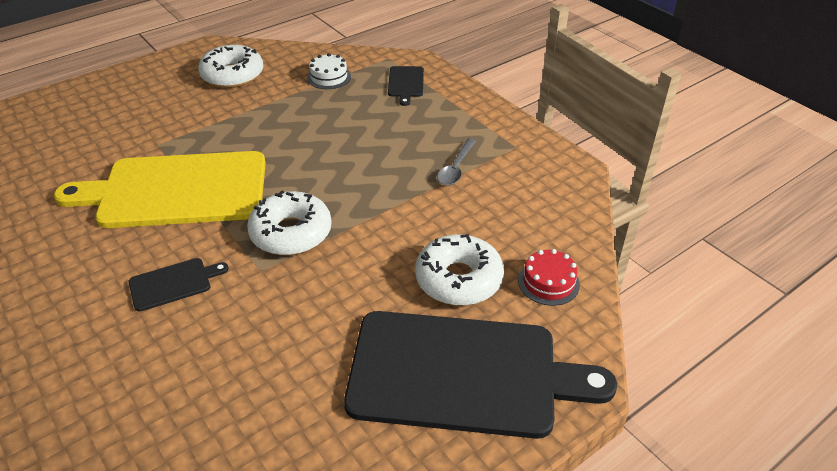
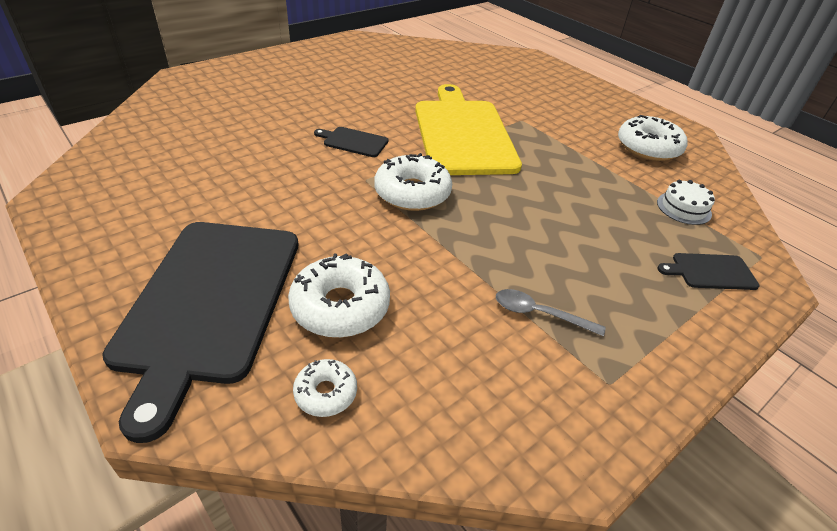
camera: 85 degrees right, 0 degrees up
(174, 283) = (353, 141): black cutting board -> black cutting board turned 135 degrees clockwise
(548, 282) = (326, 393): red cake -> white donut

